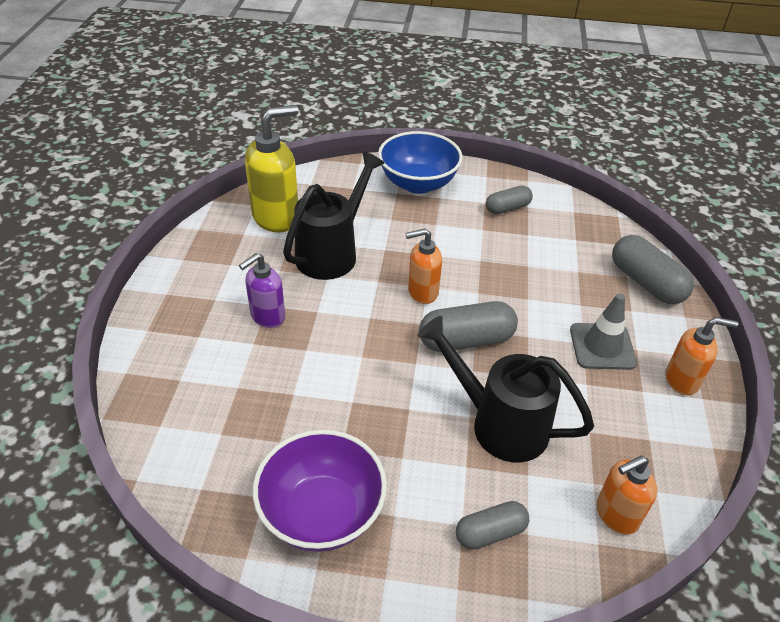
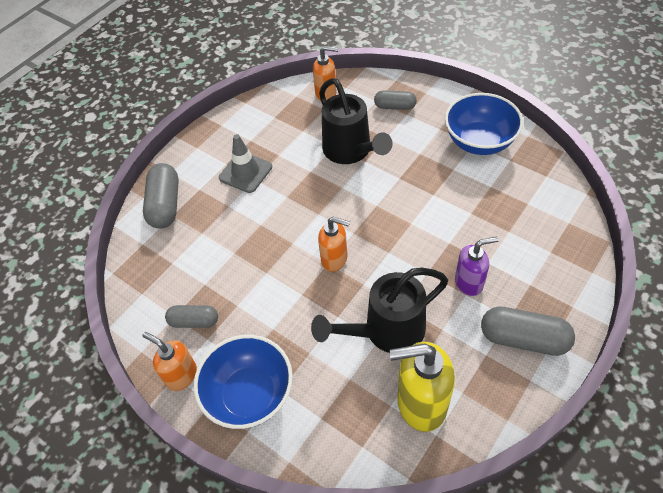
camera: 145 degrees left, 10 degrees up
(322, 513) = (479, 142): purple bowl -> blue bowl
(466, 340) = (331, 208): grey capsule -> grey capsule (523, 339)
(682, 380) = (221, 137): orange soap dispenser -> orange soap dispenser (181, 375)

